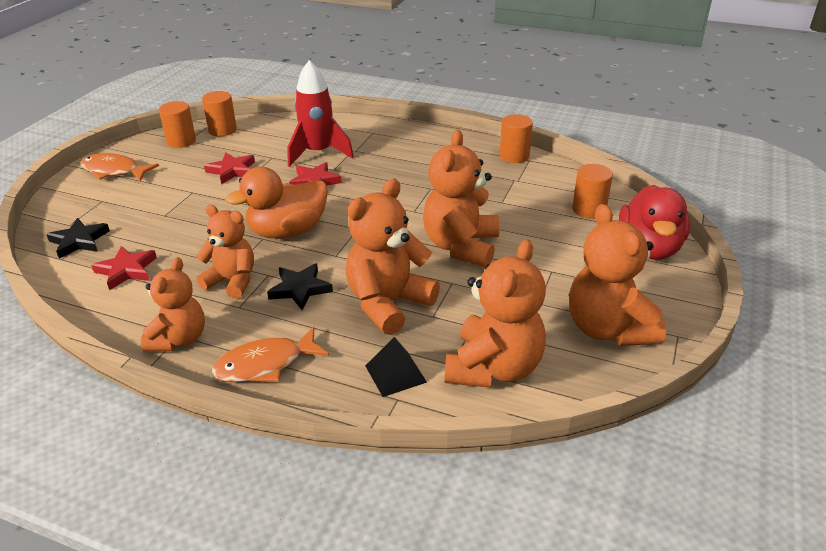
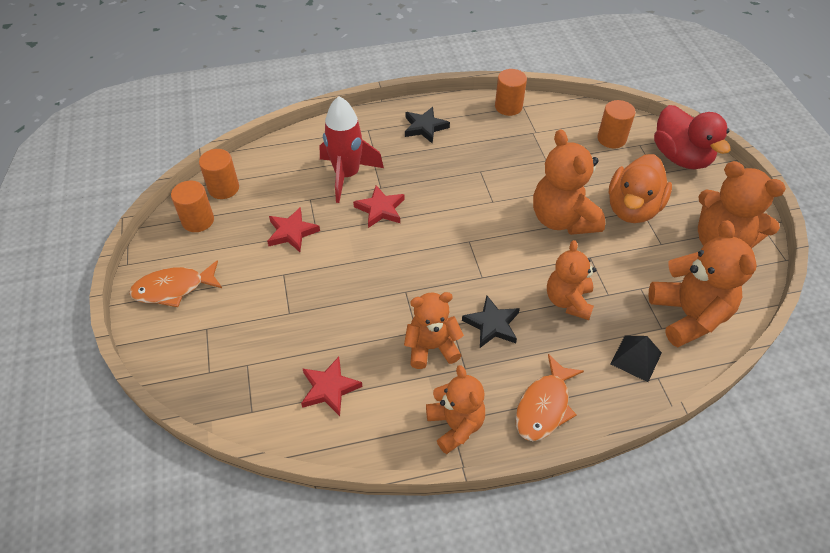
camera: 35 degrees left, 15 degrees up
(79, 241) = (244, 384): black star -> black star (425, 127)
(287, 231) = (418, 274): orange duck -> orange duck (632, 208)
(388, 303) = (568, 301): orange teddy bear -> orange teddy bear, size x0.67

